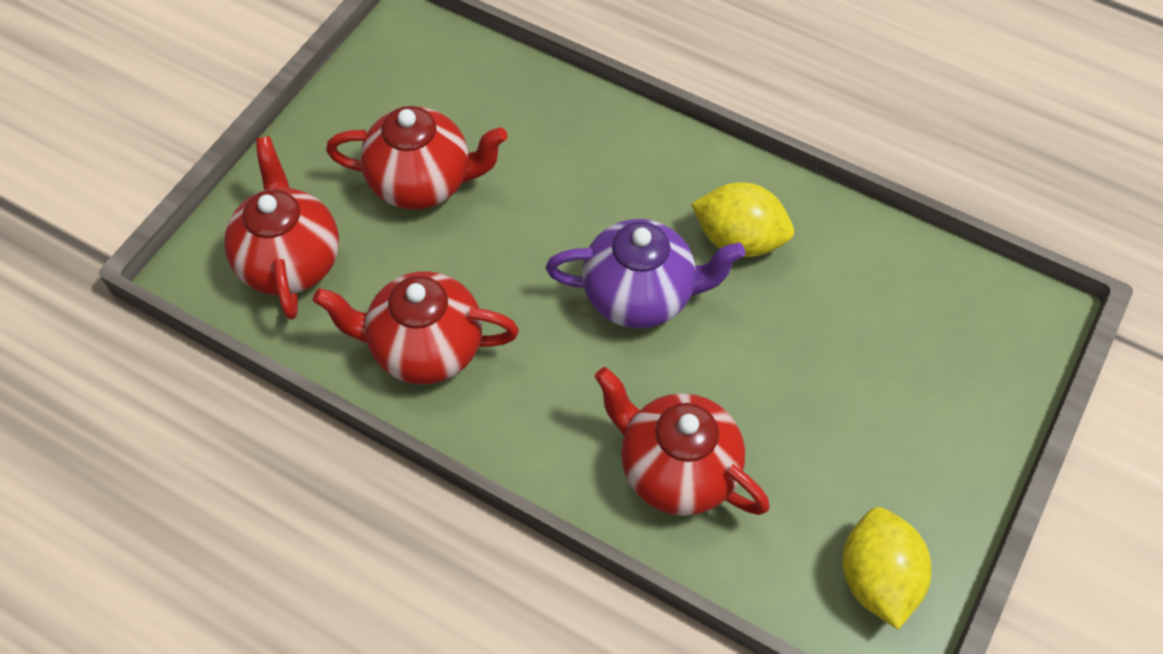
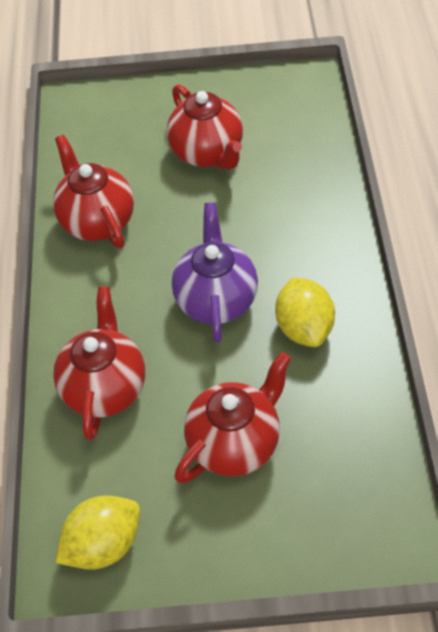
camera: 60 degrees right, 5 degrees down
(290, 261) = (107, 132): red teapot -> red teapot (235, 442)
(640, 295) = (216, 299): purple teapot -> purple teapot turned 150 degrees counterclockwise

